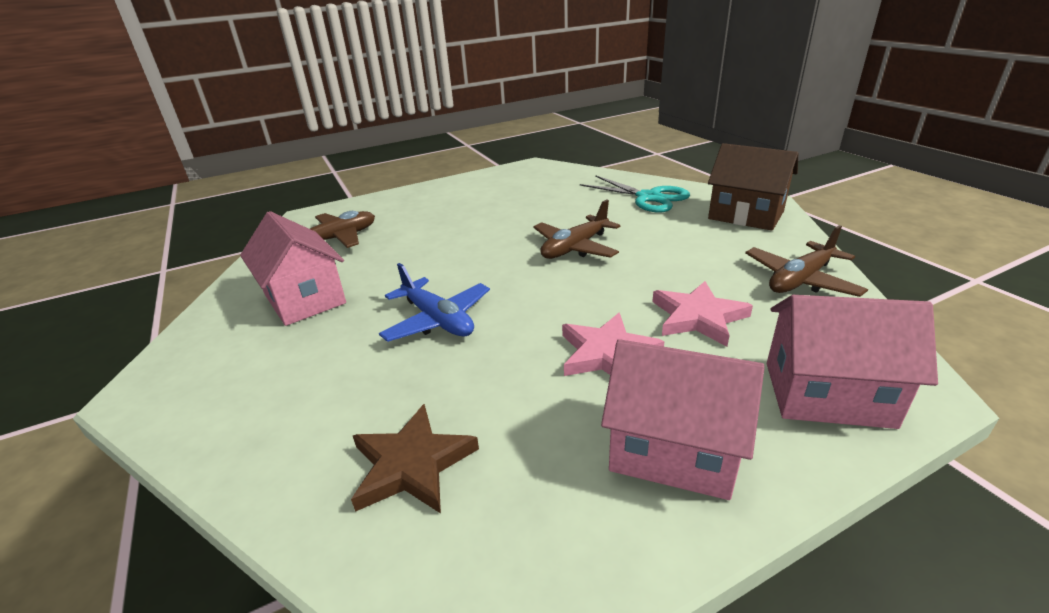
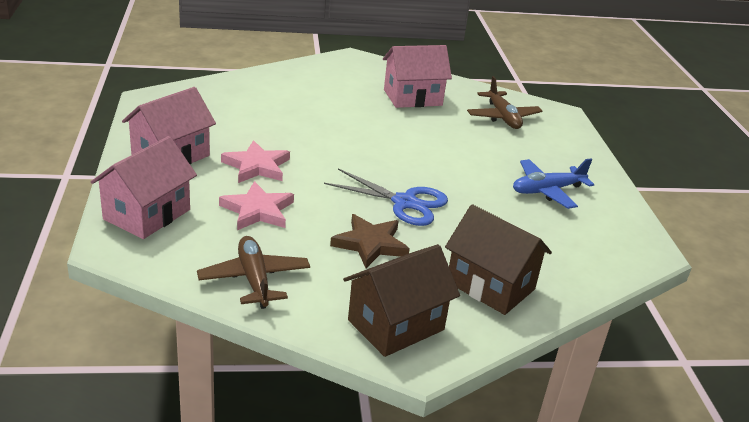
camera: 105 degrees right, 0 degrees up
(412, 464) = (235, 101): brown star -> brown star (370, 244)
(437, 320) = (347, 129): blue plane -> blue plane (547, 190)
(575, 248) = (404, 203): brown plane -> blue scissors
(648, 197) = (490, 285): turquoise scissors -> brown house

